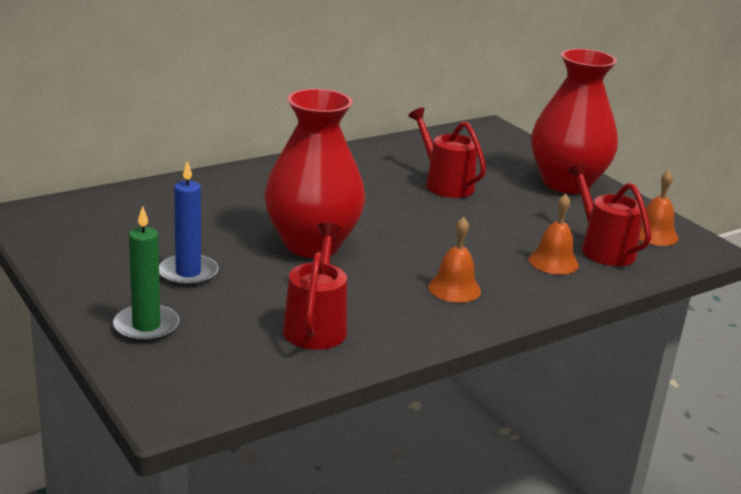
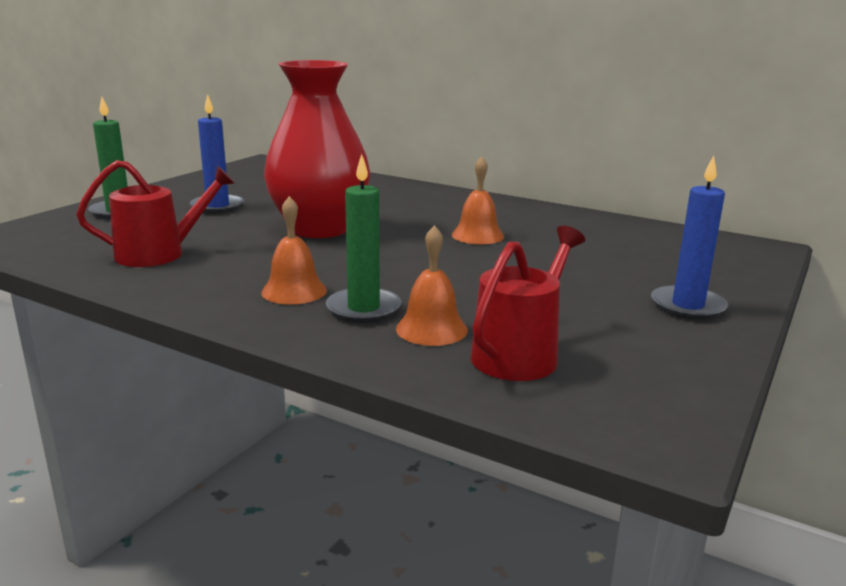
camera: 65 degrees right, 5 degrees down
(445, 184) = (550, 251): red watering can -> none
(506, 273) = (363, 309): none -> green candle
(566, 183) = (687, 306): red vase -> blue candle
(654, 234) = (634, 385): orange bell -> orange bell (477, 235)

